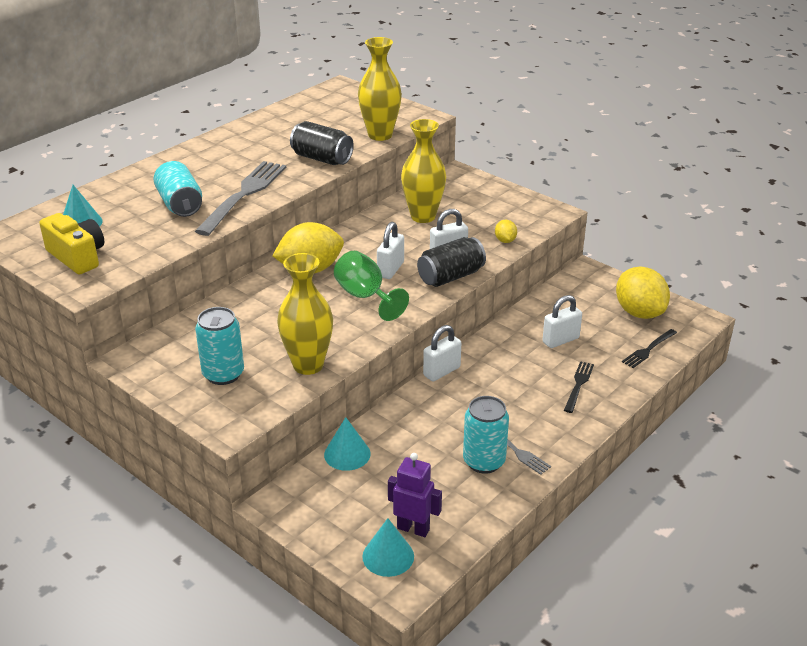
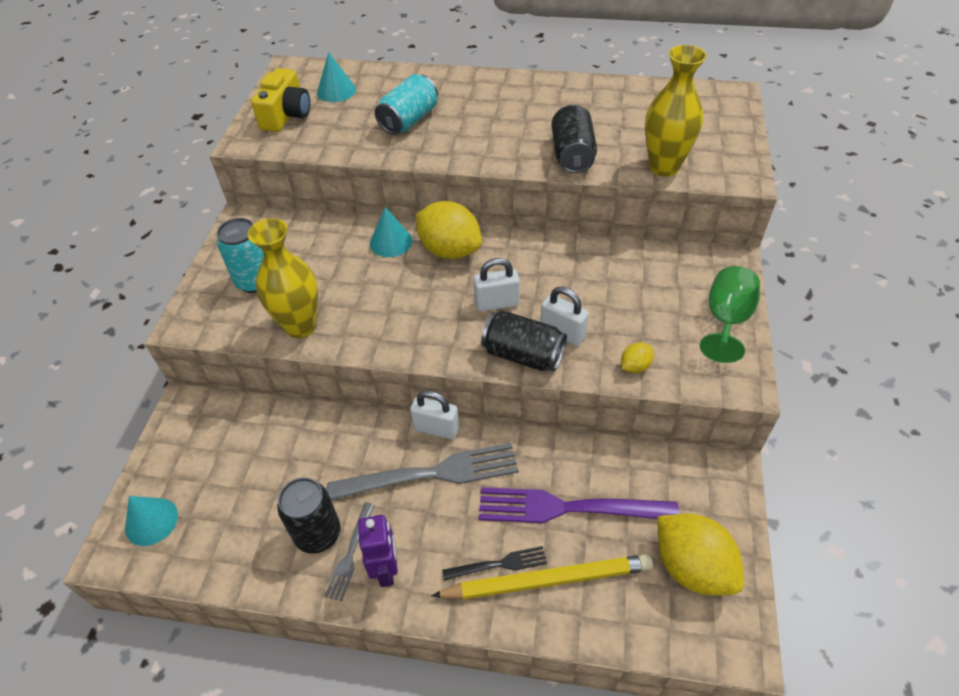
camera: 60 degrees right, 15 degrees up
(243, 195) = (457, 144): grey fork -> grey fork (431, 473)
(347, 454) = (272, 420): turquoise cone -> turquoise cone (391, 242)
(365, 297) = (435, 309): green goblet -> green goblet (726, 320)
(413, 529) = (195, 522): purple robot -> purple robot (386, 570)
(423, 216) = (616, 279): yellow vase -> none
(484, 461) = (318, 534): turquoise can -> black can
(560, 340) = (568, 508): white padlock -> purple fork
(606, 370) = (547, 580): none -> yellow pencil
(639, 312) = (692, 567): yellow lemon -> yellow lemon turned 75 degrees counterclockwise
(648, 349) = (622, 611): black fork -> none

